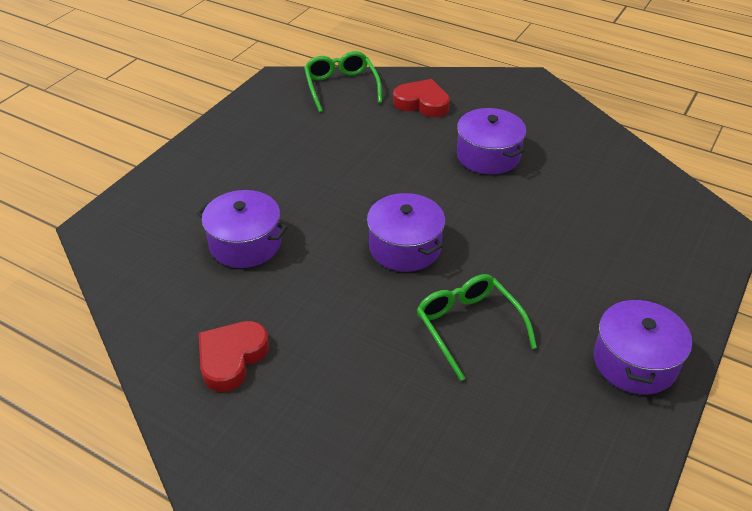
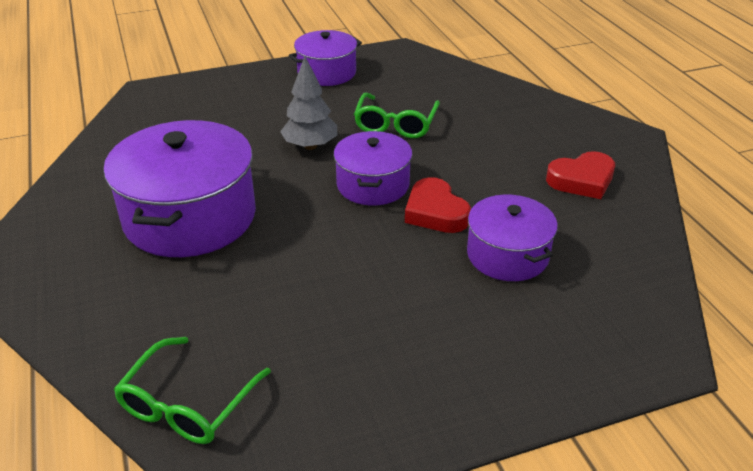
camera: 140 degrees left, 5 degrees down
(422, 103) = (143, 312): red heart -> red heart (435, 212)
(488, 155) = (190, 217): purple pot -> purple pot, size x1.71
(503, 255) = (310, 146): none -> grey tree

